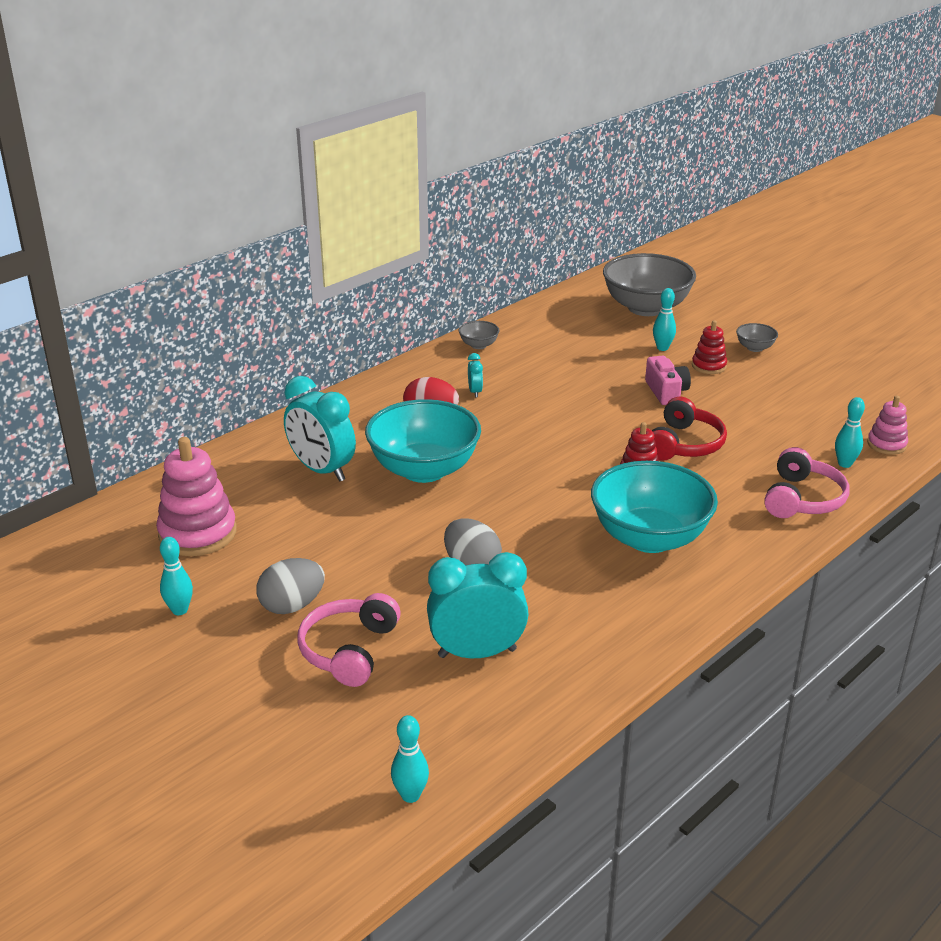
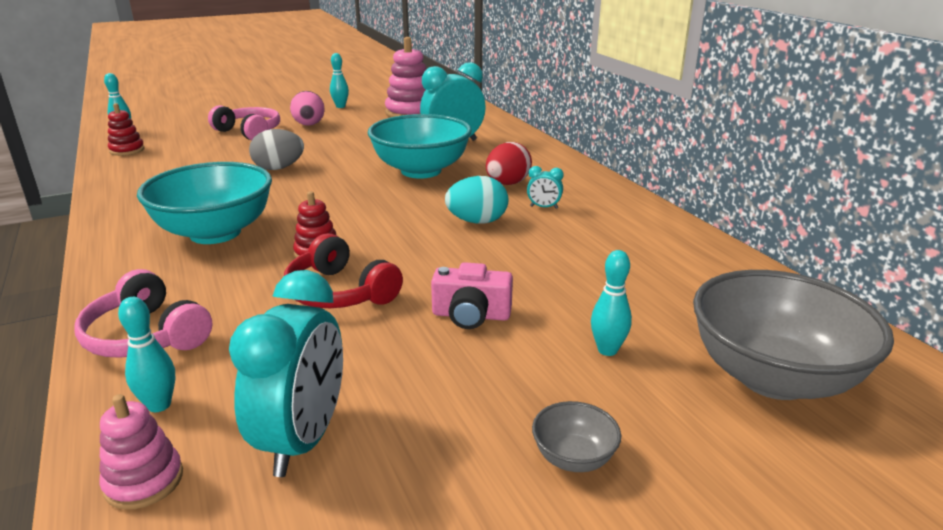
camera: 110 degrees right, 5 degrees down
(292, 606) = (309, 125): grey egg -> pink egg
(477, 653) = (193, 157): turquoise clock -> turquoise clock (303, 440)
(478, 345) = (655, 225): grey bowl -> none
(526, 416) = (477, 221): none -> turquoise egg
(709, 366) = (527, 377): red stacking toy -> red stacking toy (127, 150)

